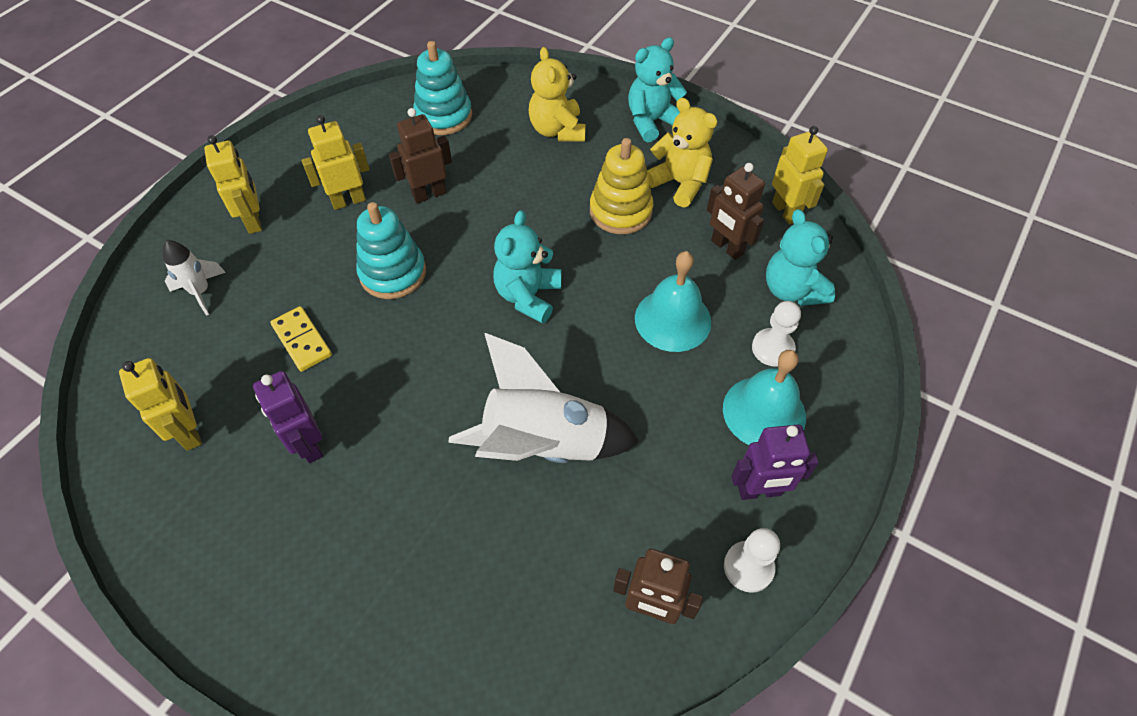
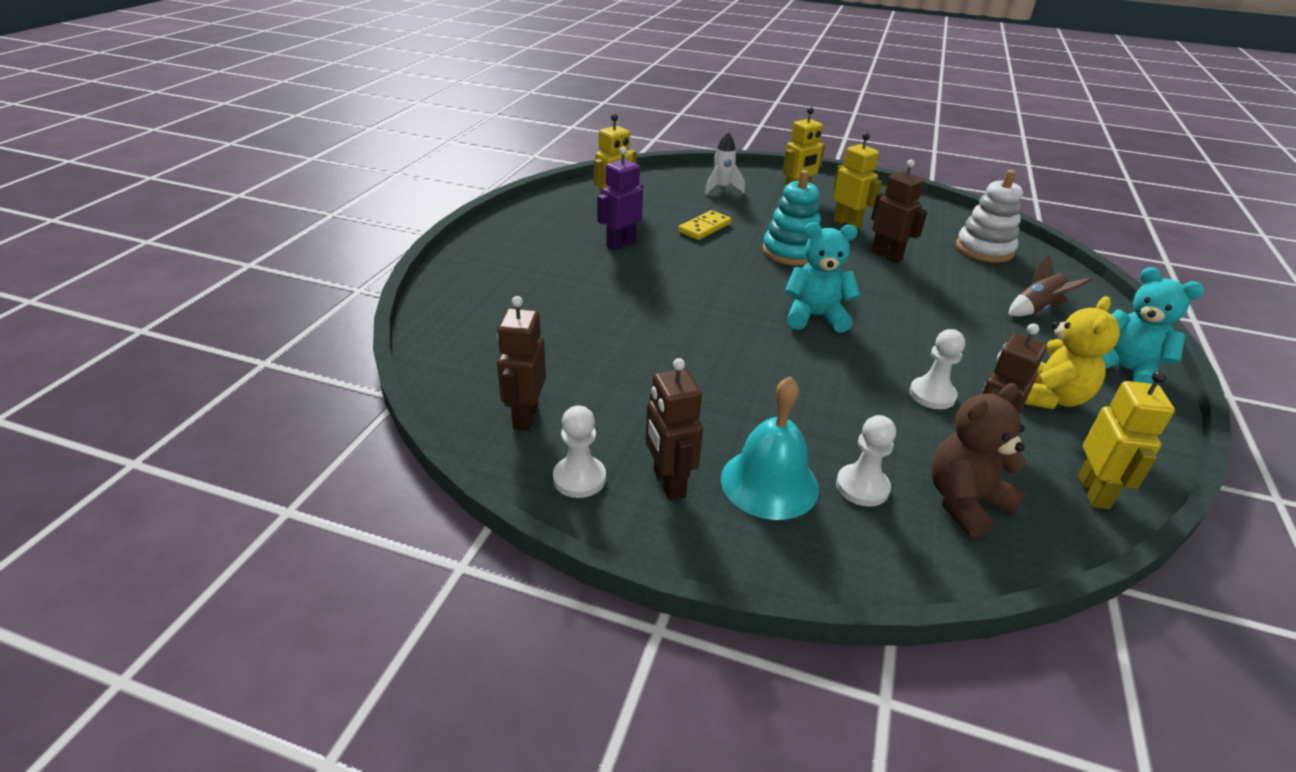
camera: 75 degrees right, 20 degrees down
(443, 116) = (984, 249): turquoise stacking toy -> white stacking toy
(544, 444) = (665, 342): white rocket -> none
(557, 130) = (1037, 310): yellow teddy bear -> brown rocket
(620, 211) = (966, 359): yellow stacking toy -> none
(665, 256) = (932, 395): none -> white pawn
(672, 319) = (850, 406): turquoise bell -> none
(759, 491) = (668, 483): purple robot -> brown robot
(786, 211) = (1094, 492): yellow robot -> yellow robot turned 45 degrees counterclockwise
(792, 290) = (965, 502): turquoise teddy bear -> brown teddy bear

